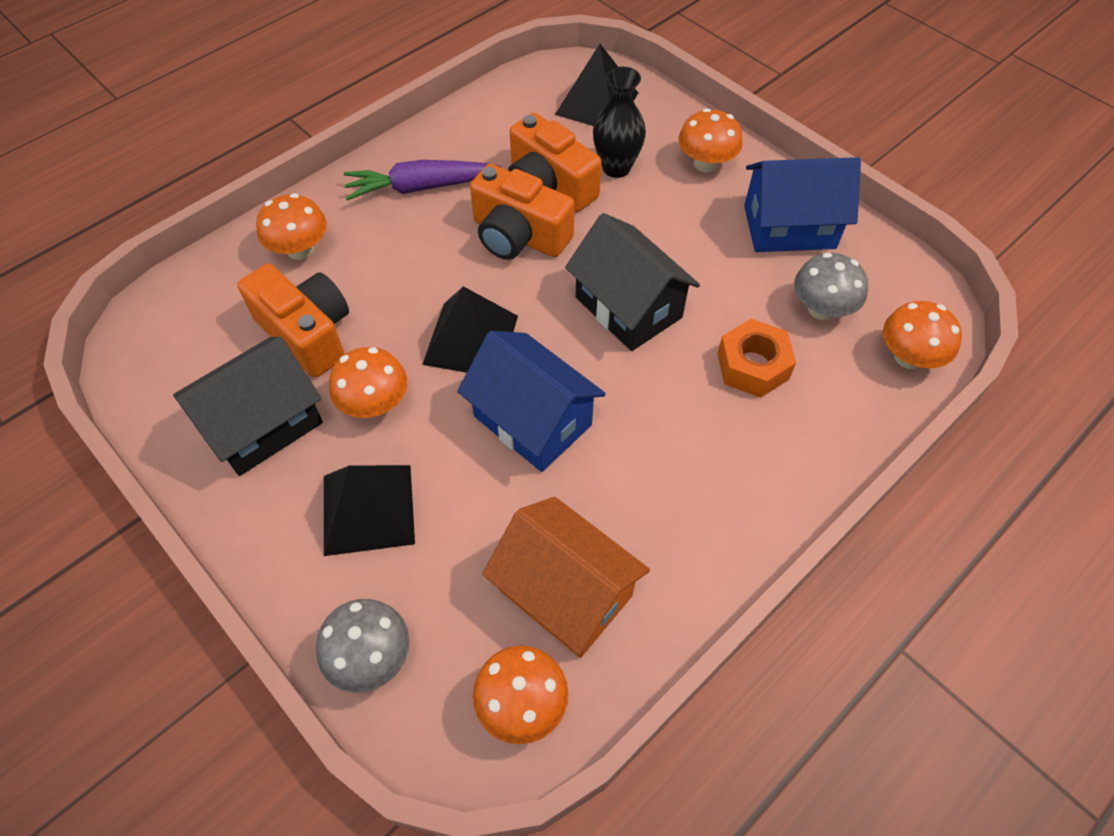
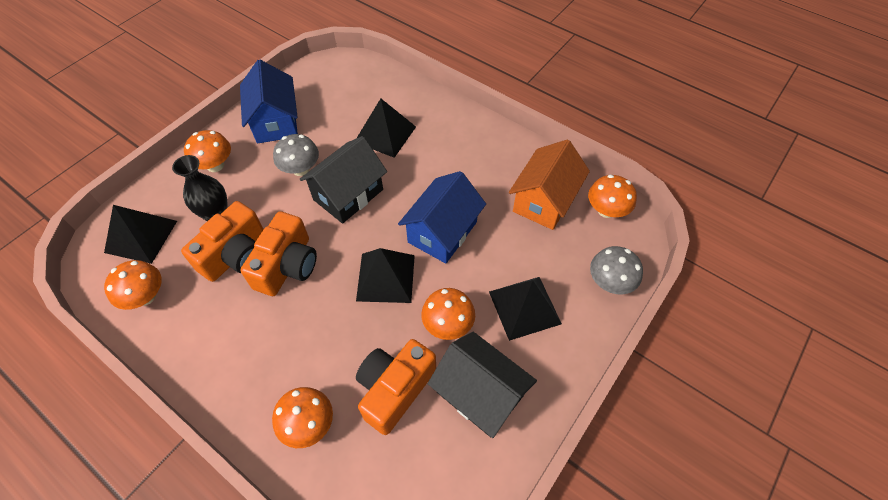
camera: 100 degrees left, 0 degrees up
(420, 187) = (234, 345): purple carrot -> none
(753, 366) = (385, 134): orange nut -> black pyramid
(821, 309) = (340, 107): grey mushroom -> grey mushroom (300, 169)
(908, 357) = (369, 74): orange mushroom -> orange mushroom (145, 296)

